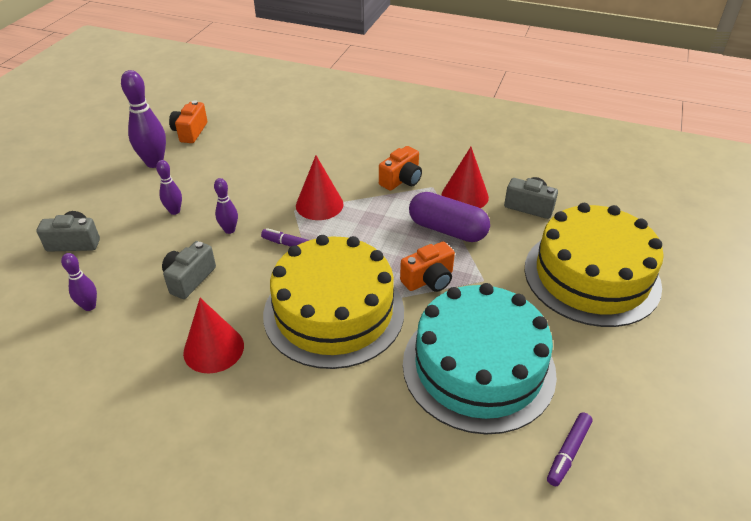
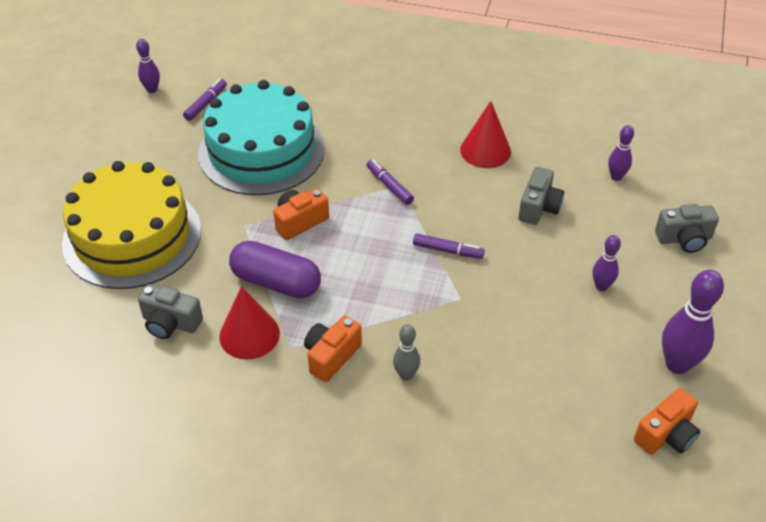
camera: 175 degrees right, 5 degrees up
(190, 132) = (666, 435): orange camera -> orange camera turned 45 degrees clockwise
(229, 230) = (524, 265): purple bowling pin -> purple bowling pin (152, 90)
(319, 204) = (431, 308): red cone -> none
(334, 312) = (389, 186): yellow cake -> purple marker
(348, 167) = (406, 375): none -> grey bowling pin

